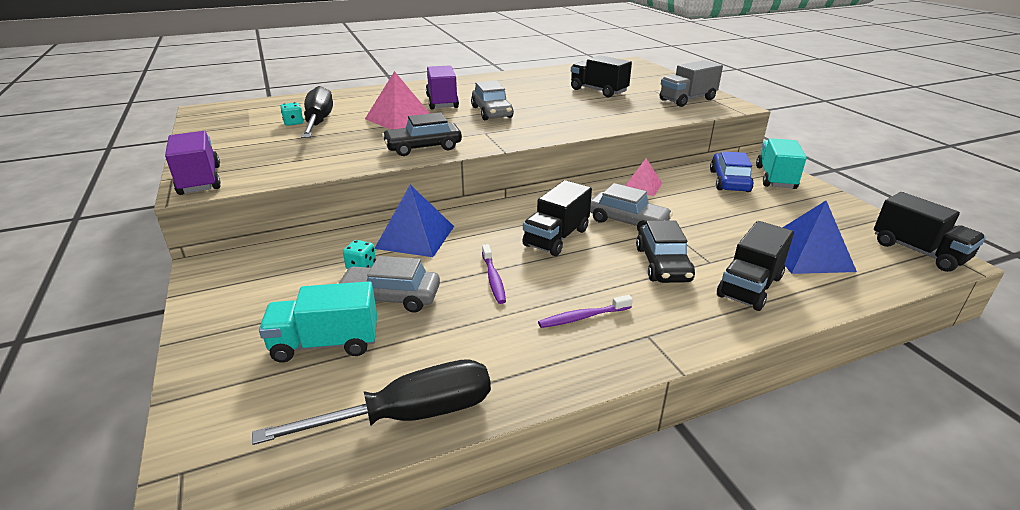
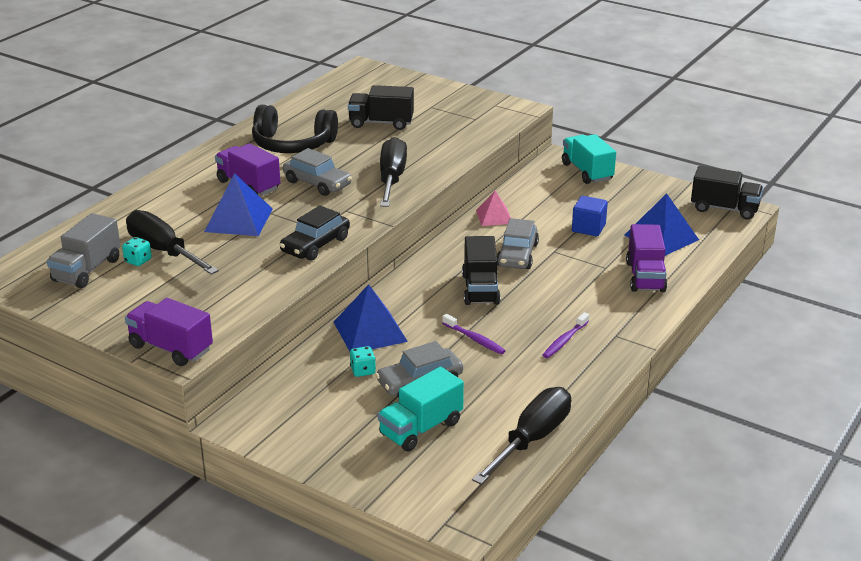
camera: 35 degrees left, 0 degrees up
(399, 118) = (238, 220): pink pyramid -> blue pyramid
(512, 88) = (292, 144): none -> black headphones
(553, 123) = (392, 179): none -> black screwdriver
(627, 221) = (517, 255): grey car -> grey car turned 105 degrees clockwise
(662, 264) = (576, 281): black car -> none
(687, 100) = (473, 112): grey truck -> grey truck (87, 270)
(728, 221) = (588, 228): none -> blue cube
(729, 181) = (556, 187): blue car -> none
(749, 286) = (645, 277): black truck -> purple truck

